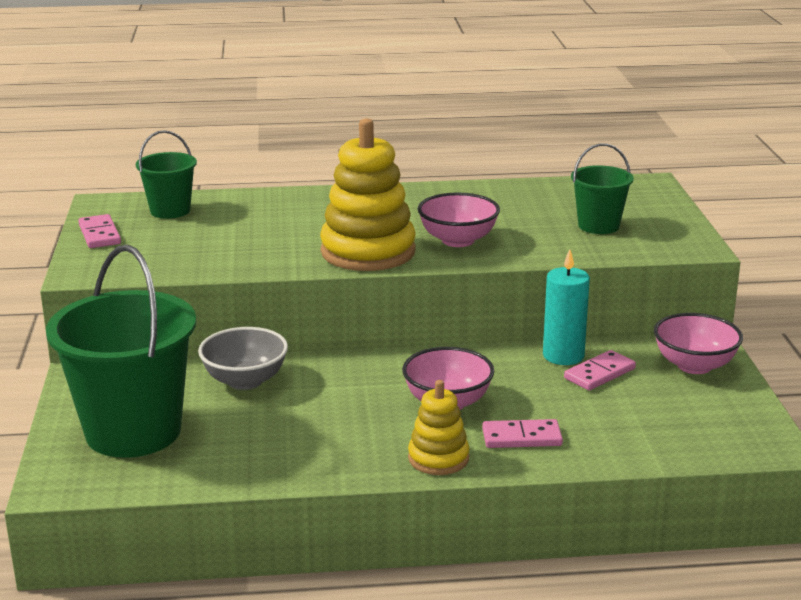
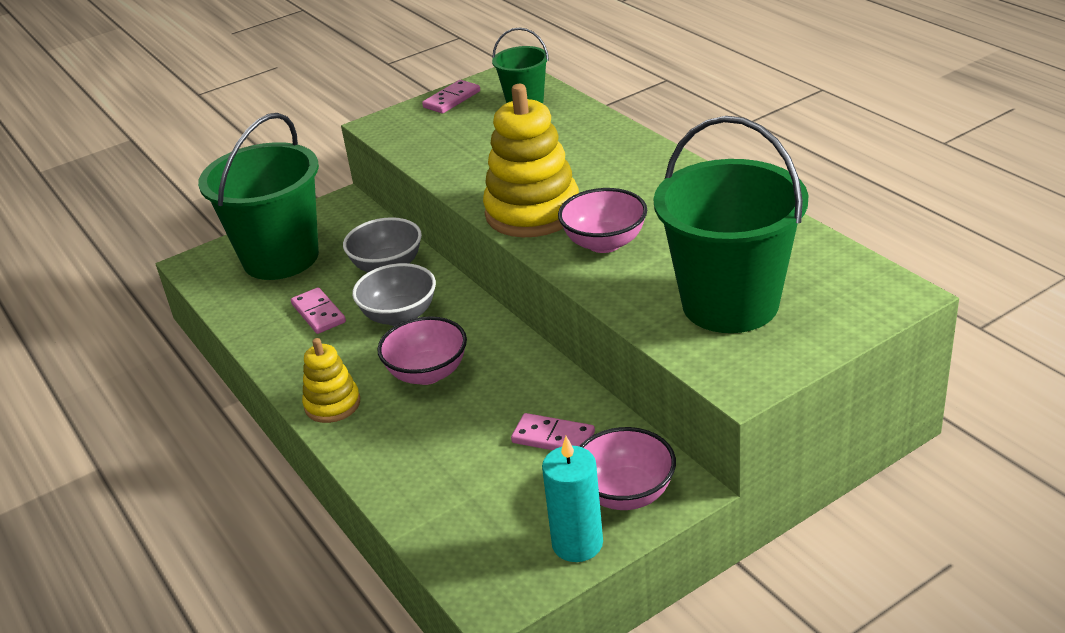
camera: 65 degrees right, 10 degrees up
(338, 394) = (399, 316): none -> grey bowl
(521, 437) = (397, 435): pink domino -> pink domino (318, 313)
(563, 356) = (570, 403): turquoise candle -> turquoise candle (577, 543)
(598, 226) = (730, 304): green bucket -> green bucket, size x1.96

